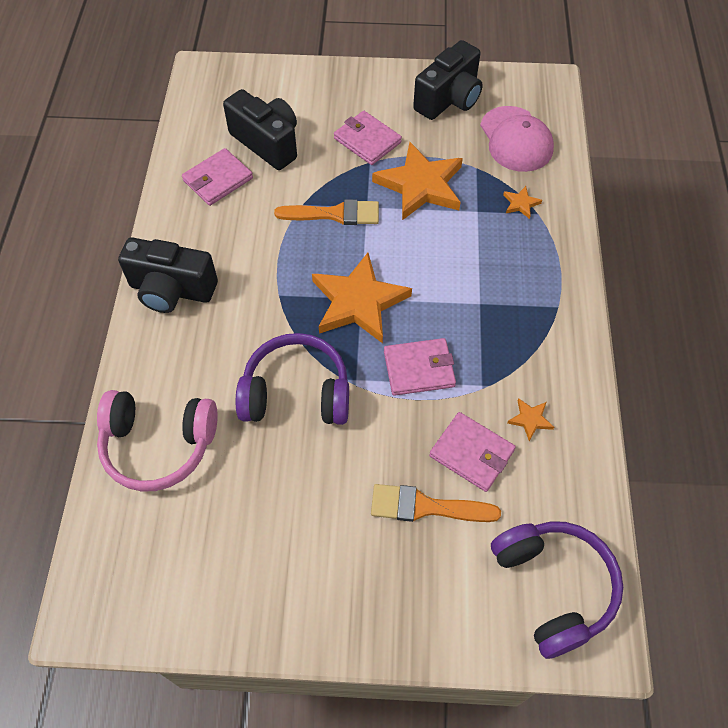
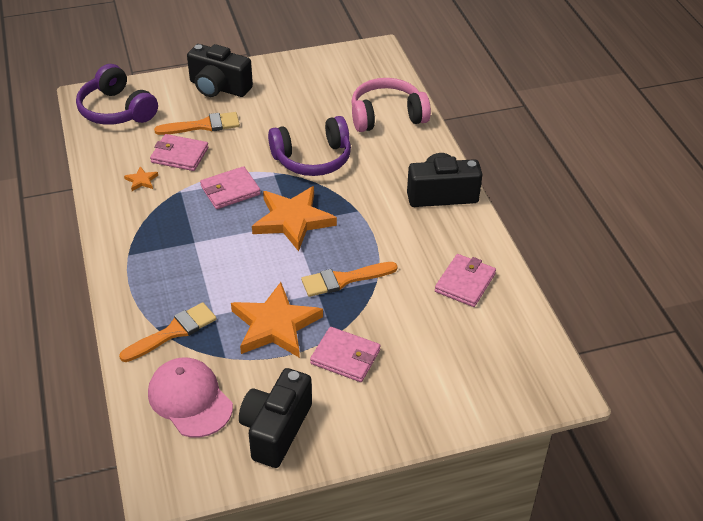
camera: 160 degrees right, 15 degrees down
(267, 143) = (442, 328): black camera -> black camera (219, 87)
(520, 204) = (173, 332): orange star -> orange brush

